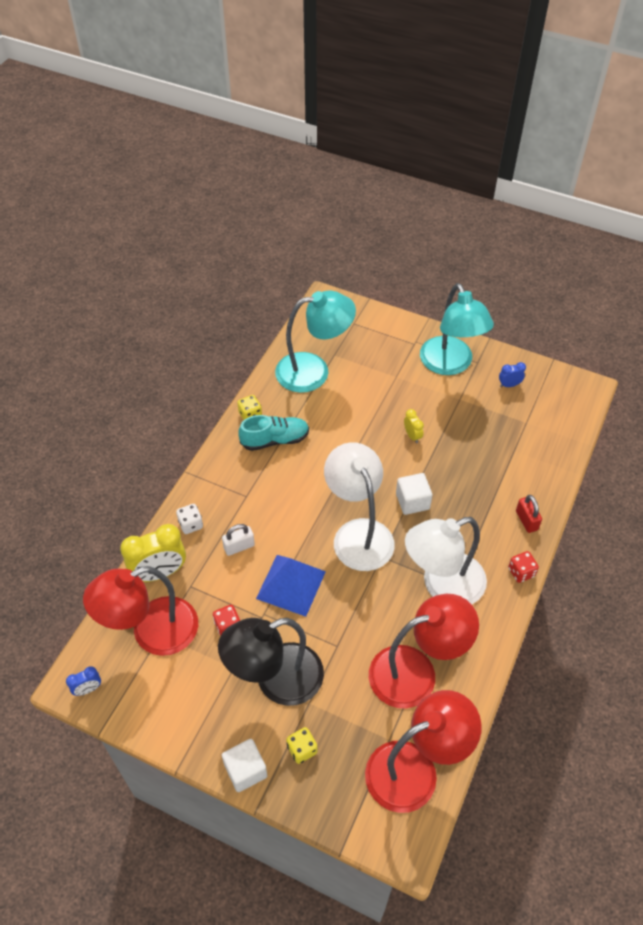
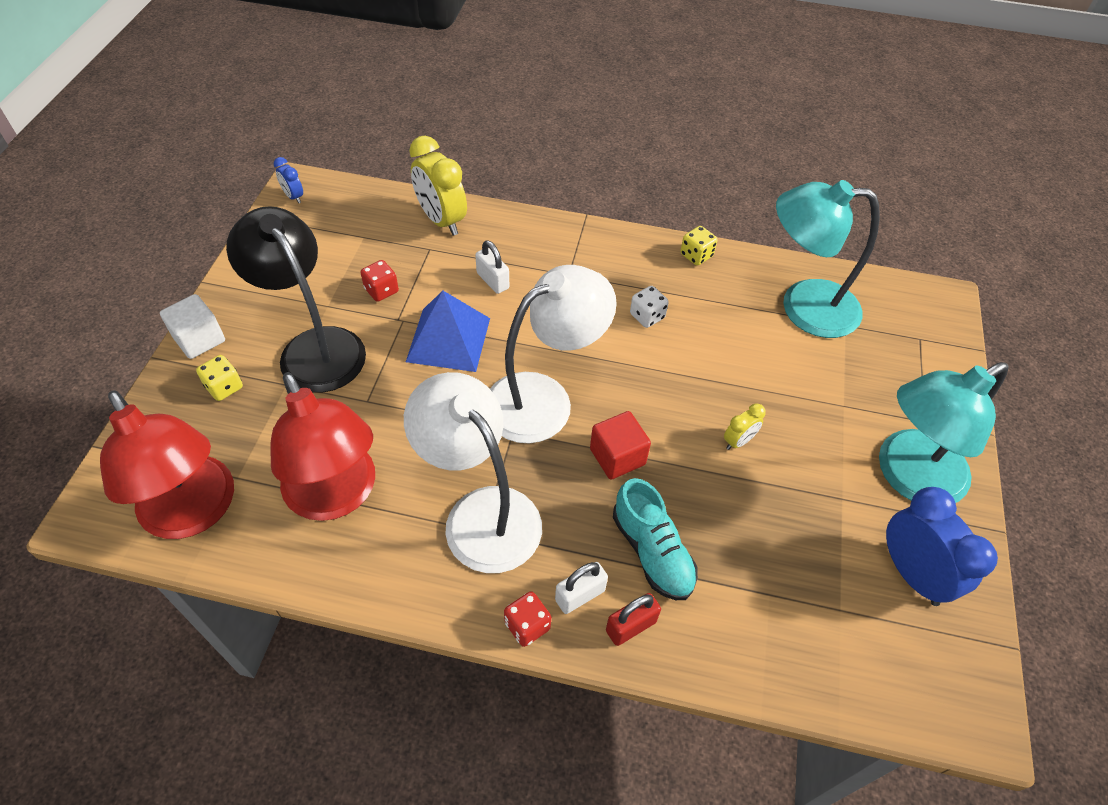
camera: 75 degrees right, 0 degrees up
(152, 632) = (365, 230): red lamp -> none
(191, 524) = (513, 233): white dice -> white dice (647, 316)
(275, 440) = (666, 286): turquoise shoe -> turquoise shoe (652, 552)
(314, 371) = (803, 307): turquoise lamp -> turquoise lamp turned 120 degrees clockwise
(412, 501) = (617, 457): white cube -> red cube
(505, 541) = (580, 595): none -> white padlock
(509, 385) = (911, 573): blue clock -> blue clock, size x2.05

